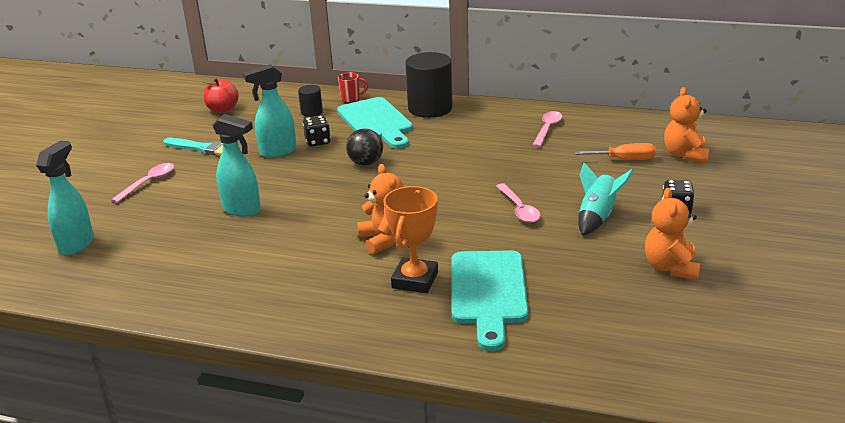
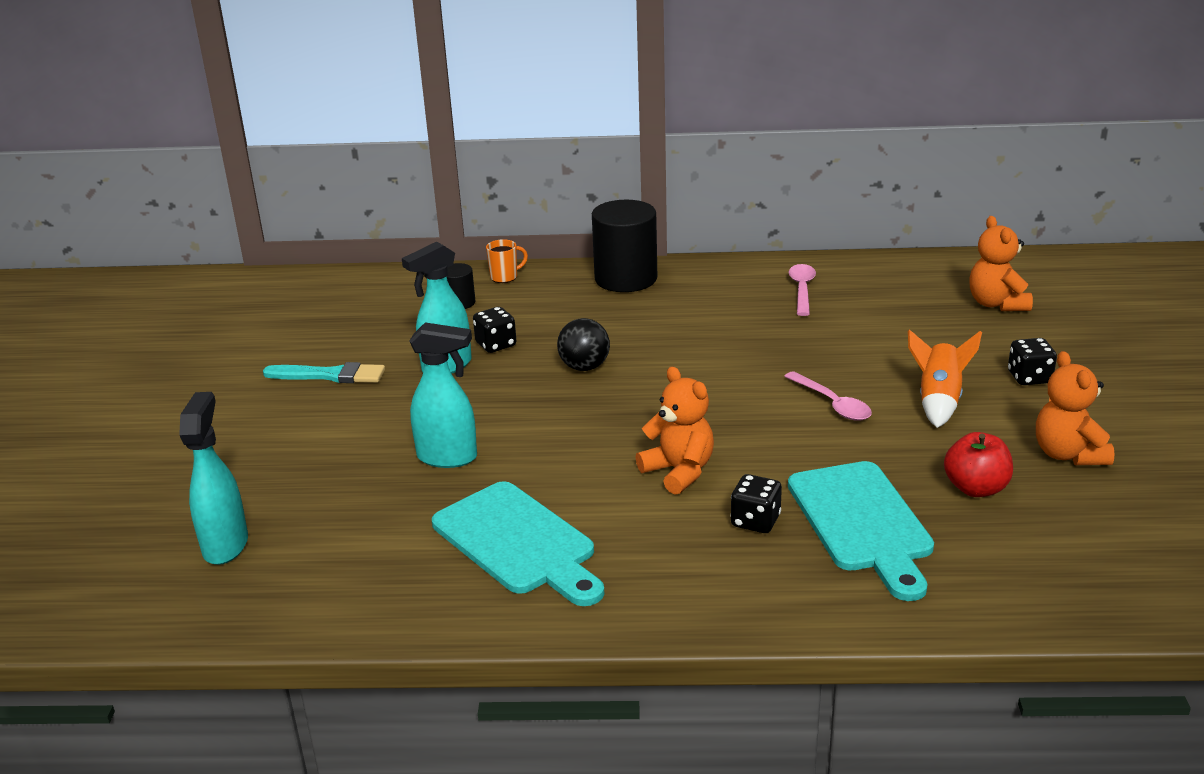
camera: 15 degrees left, 0 degrees up
(148, 183) = (278, 437): pink spoon -> none
(223, 110) = (323, 314): red apple -> red apple (975, 488)
(351, 99) = (505, 277): red mug -> orange mug
(376, 122) = (562, 306): turquoise cutting board -> turquoise cutting board (518, 542)
(415, 280) = (755, 521): orange trophy -> black dice
(597, 217) = (938, 401): turquoise rocket -> orange rocket
(624, 160) = (926, 319): orange screwdriver -> none

